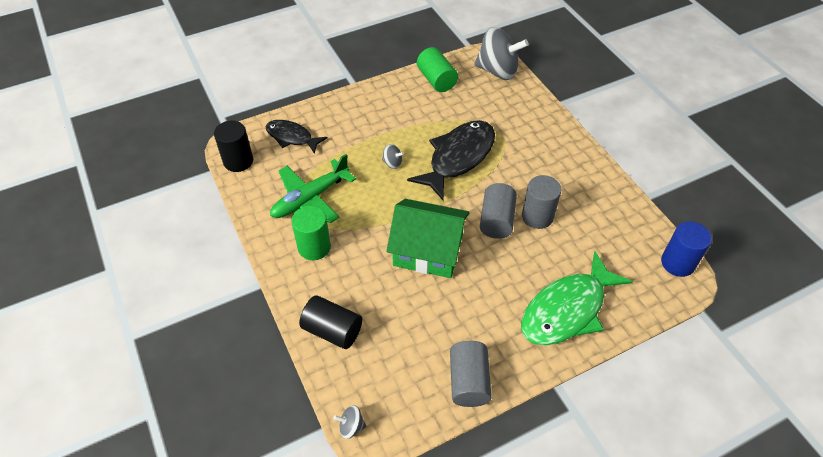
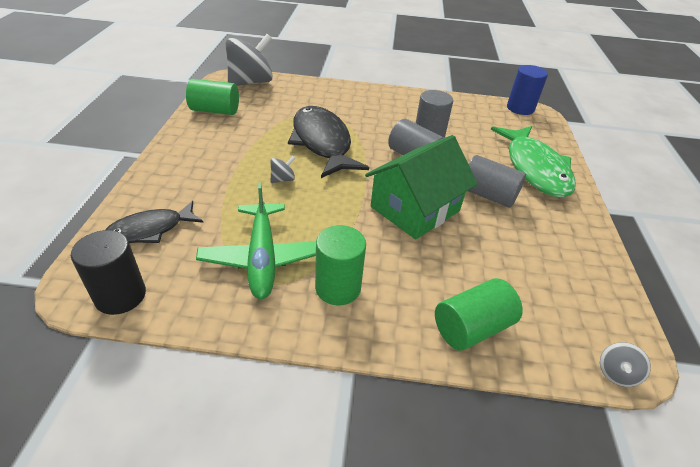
camera: 60 degrees left, 10 degrees down
(332, 330) = (472, 328): black cylinder -> green cylinder
(468, 381) = (587, 255): grey cylinder -> grey cylinder (488, 195)

